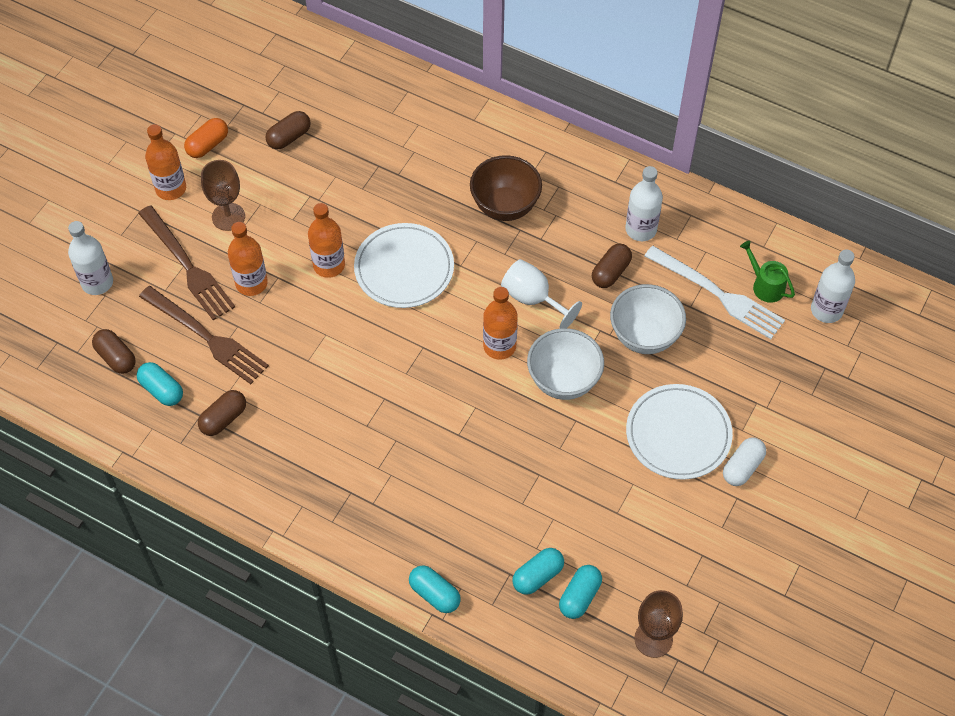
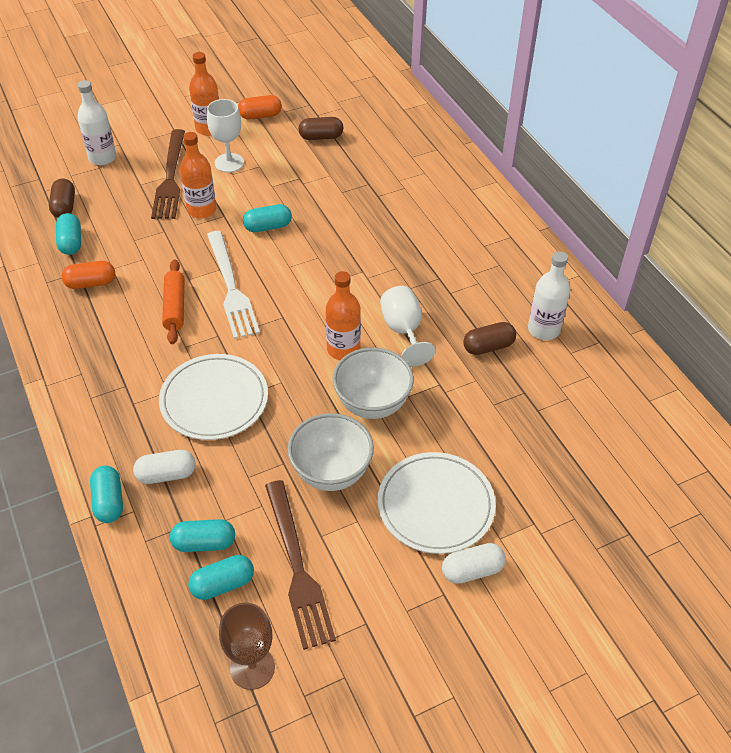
camera: 35 degrees right, 10 degrees down
(206, 337) = (136, 226): brown fork -> brown fork (297, 567)
(223, 419) = (91, 283): brown capsule -> orange capsule
(228, 217) = (229, 163): brown goblet -> white goblet
(322, 395) = (175, 307): none -> orange rolling pin
(329, 265) = (268, 227): orange bottle -> turquoise capsule
(404, 268) = (321, 257): white plate -> white plate (214, 400)
(458, 543) = (166, 474): none -> white capsule
(505, 206) = (441, 256): brown bowl -> none
(644, 336) = (474, 410): white bowl -> white bowl (331, 473)
(717, 294) = (572, 414): white fork -> white fork (231, 287)
(765, 285) = (625, 432): green watering can -> none
(826, 310) = (671, 485): white bottle -> none

